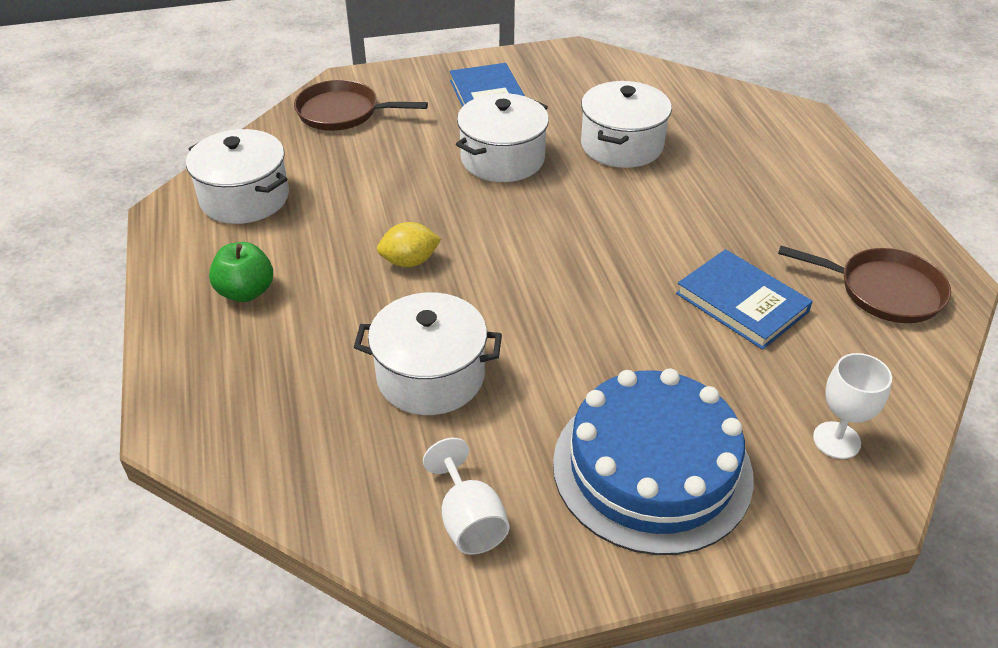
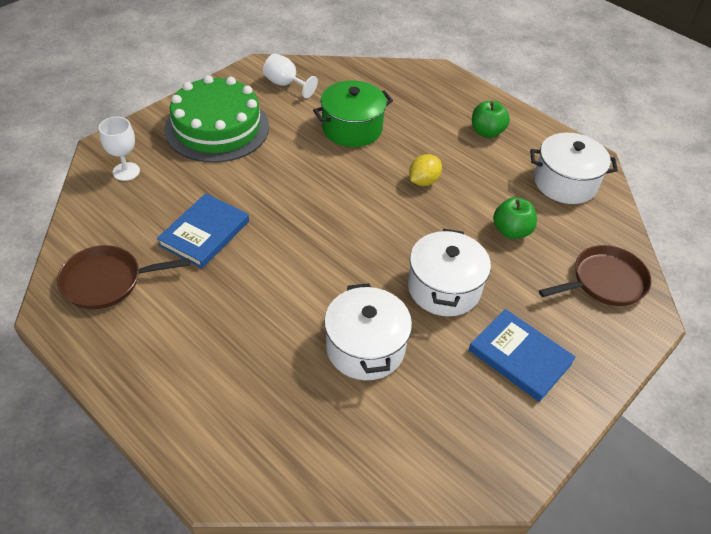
camera: 145 degrees right, 5 degrees up
(373, 177) = (511, 231): none -> green apple
(430, 376) = (352, 128): white pot -> green pot
(652, 468) = (217, 128): blue cake -> green cake
(741, 302) = (204, 233): blue book -> blue book turned 75 degrees counterclockwise

